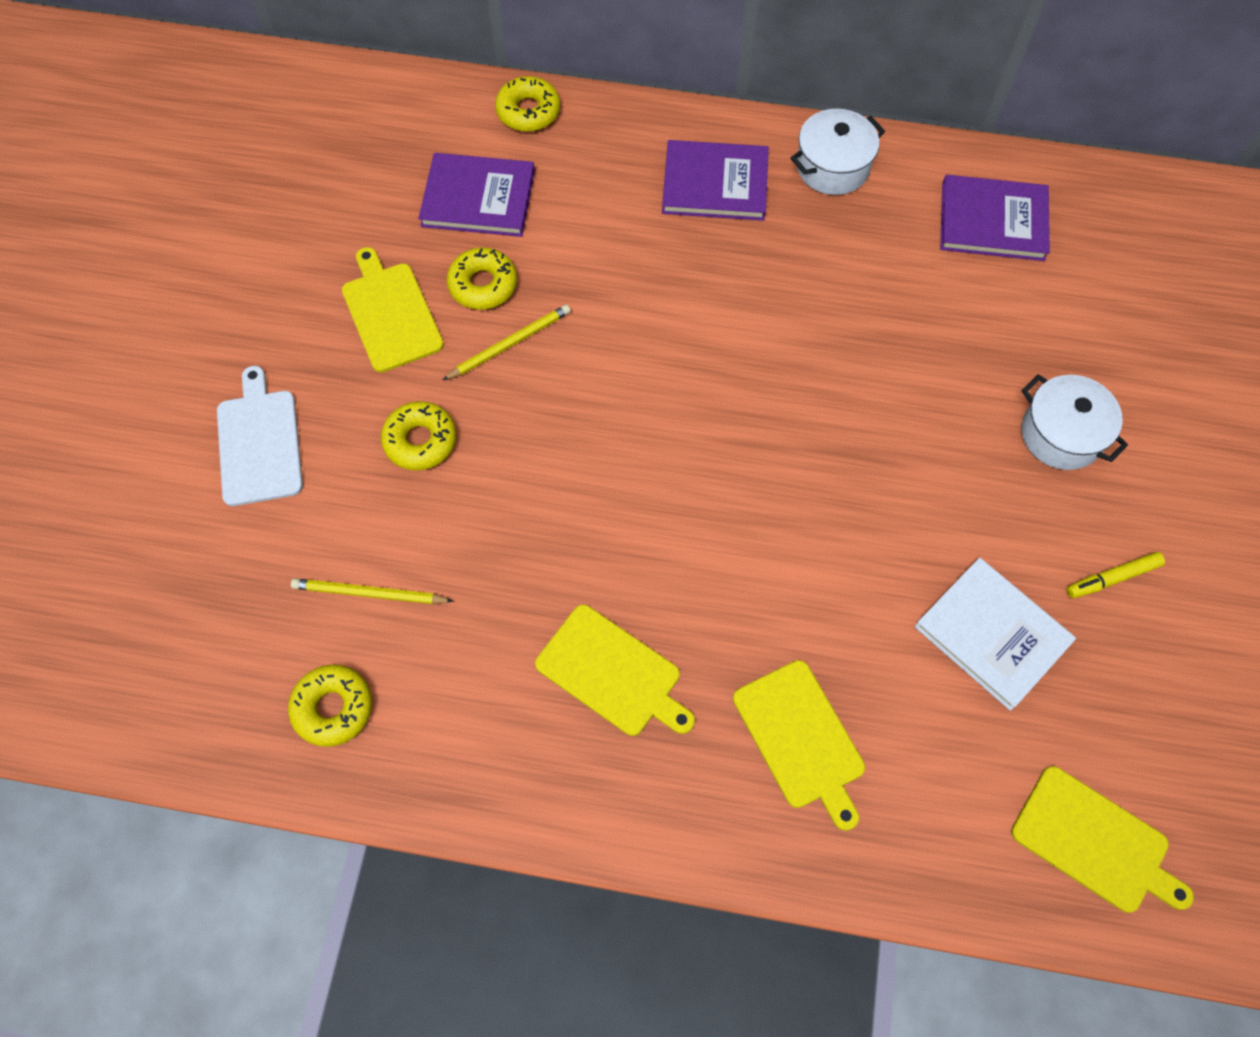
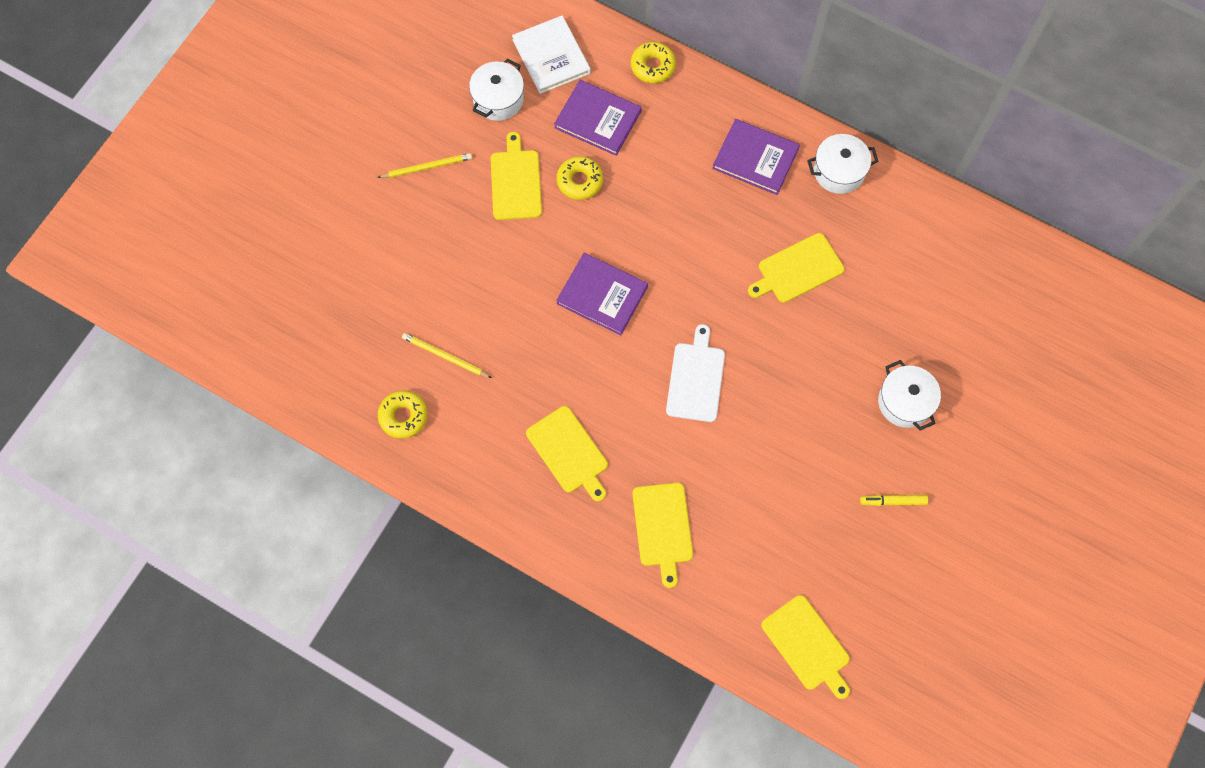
camera: 20 degrees right, 5 degrees up
(259, 443) = (410, 241): white cutting board -> white cutting board (695, 379)
(326, 213) = (498, 99): none -> white pot
(420, 441) = (506, 272): yellow donut -> none
(510, 344) = (582, 227): yellow pencil -> yellow pencil (427, 167)
(834, 307) = (798, 269): none -> yellow cutting board
(992, 221) = (929, 245): purple book -> purple book (602, 295)
(992, 634) = (803, 509): white book -> white book (551, 56)

